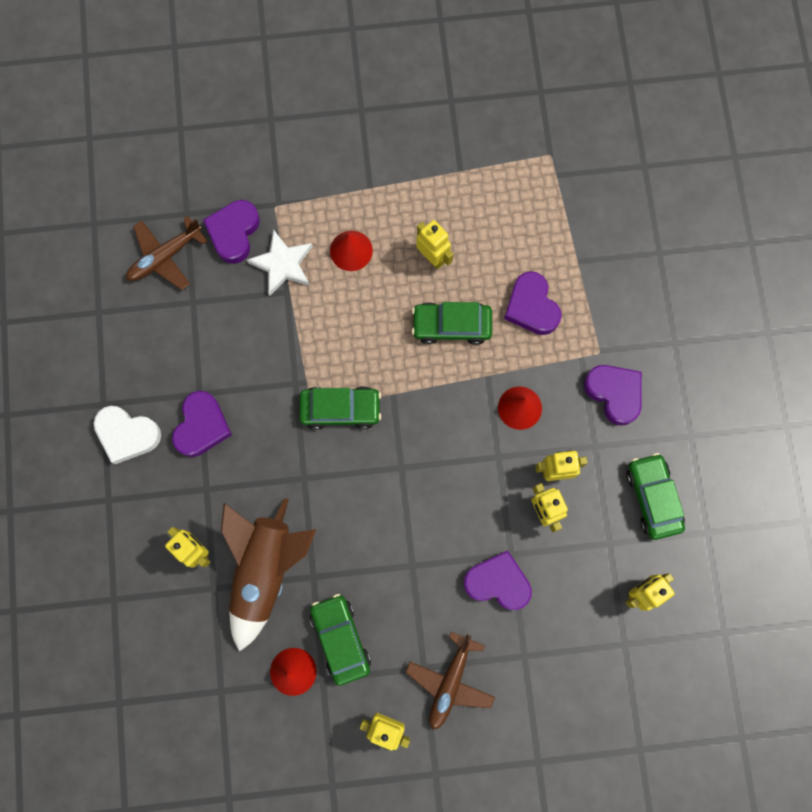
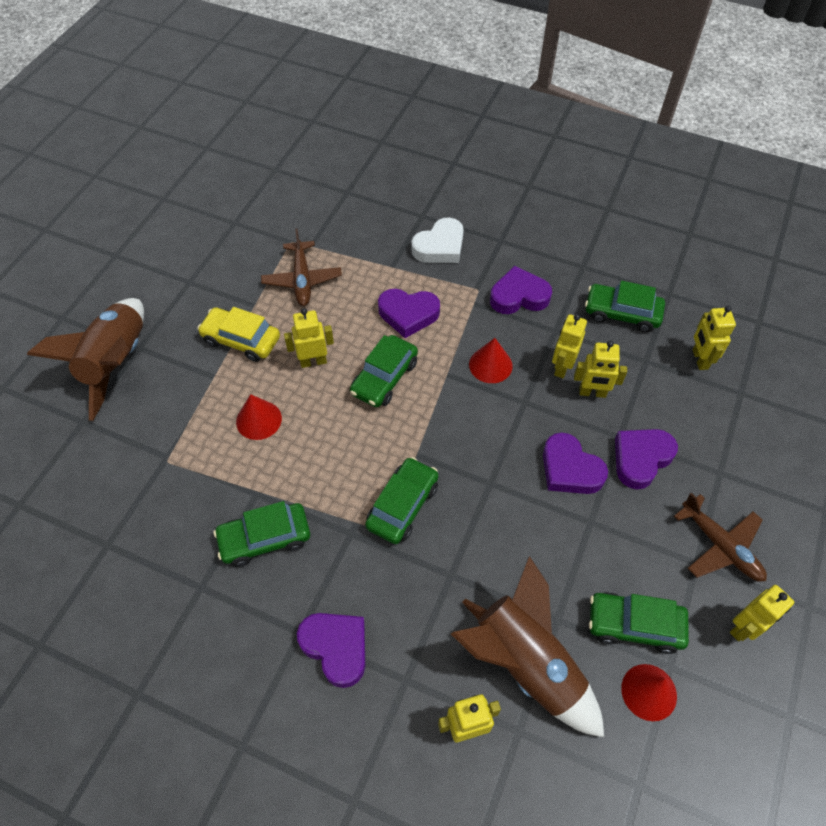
camera: 60 degrees left, 20 degrees down
(127, 435) = (294, 736): white heart -> white heart (440, 246)
(164, 257) = (133, 590): brown plane -> brown plane (302, 280)
(234, 233) = (162, 510): purple heart -> purple heart (570, 469)
(254, 322) = (265, 539): none -> green car
(283, 264) = (227, 483): white star -> none
(336, 104) = (117, 363): none -> brown rocket
(418, 185) = (241, 340): none -> yellow car

